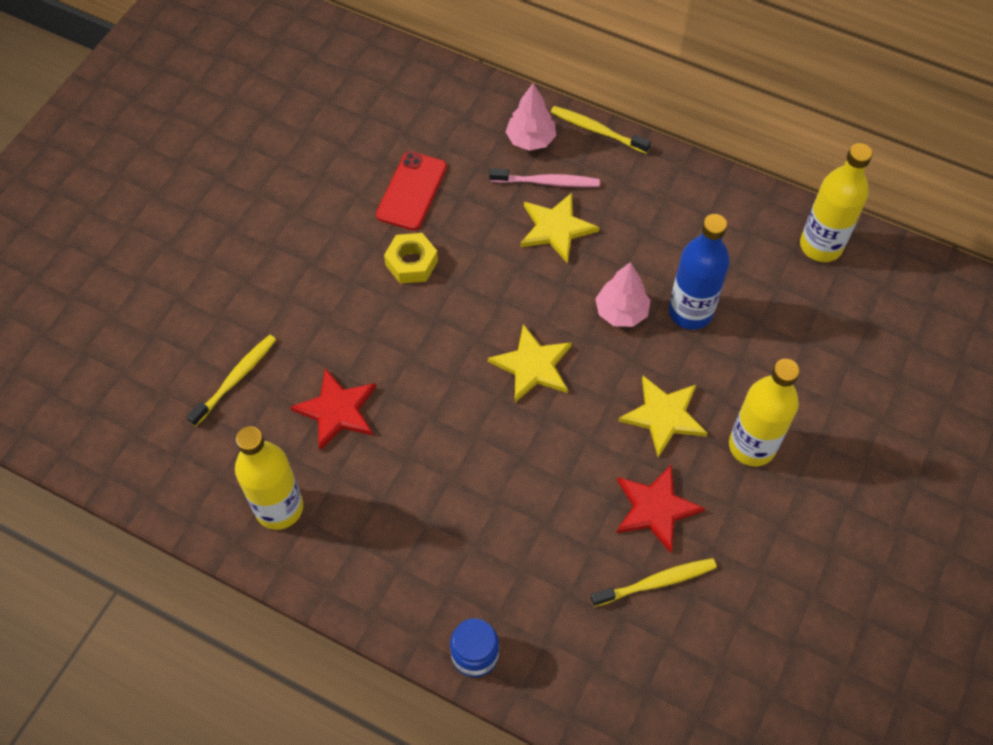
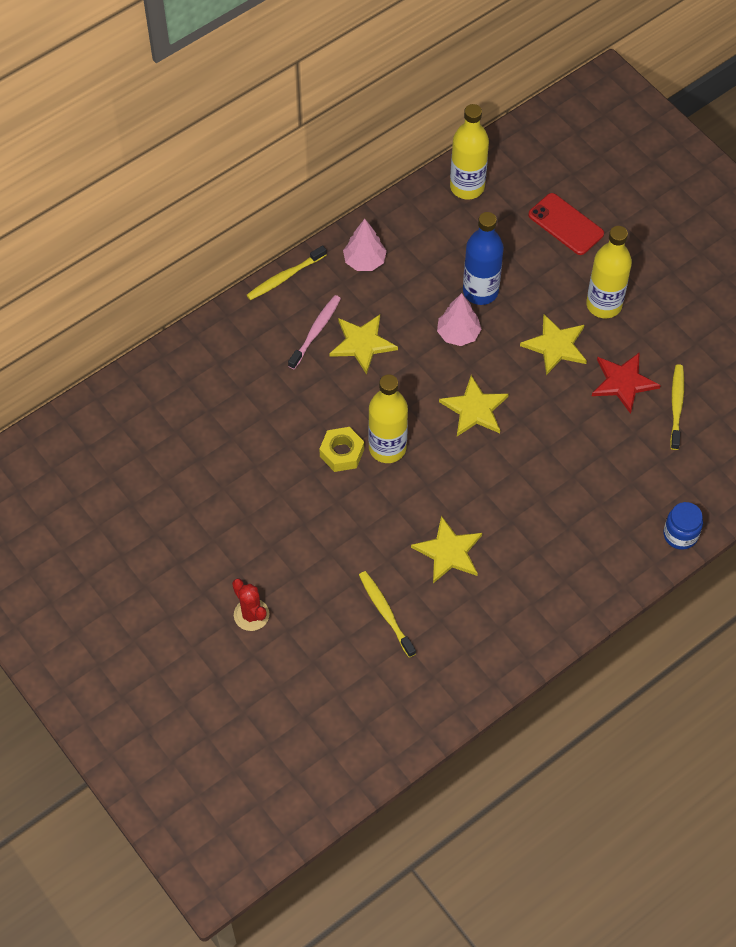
camera: 65 degrees left, 0 degrees up
(184, 260) = (251, 615): none -> red cactus
(279, 508) = (512, 619): yellow bottle -> yellow bottle (387, 448)
(337, 410) = (449, 552): red star -> yellow star
(411, 191) = (272, 427): red phone -> red phone (565, 224)
(530, 140) = (268, 325): pink tree -> pink tree (364, 261)

